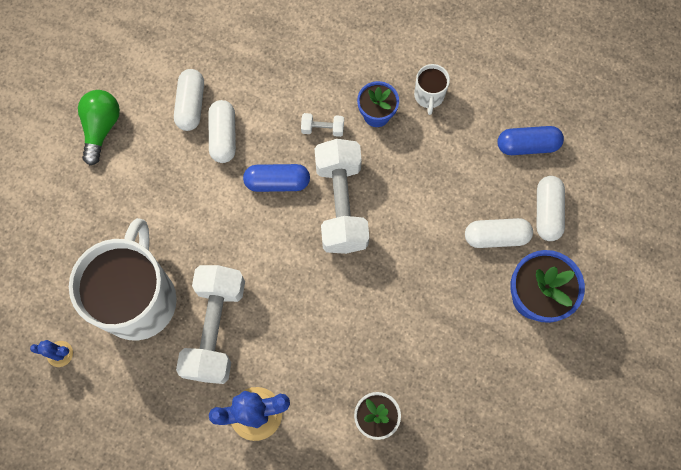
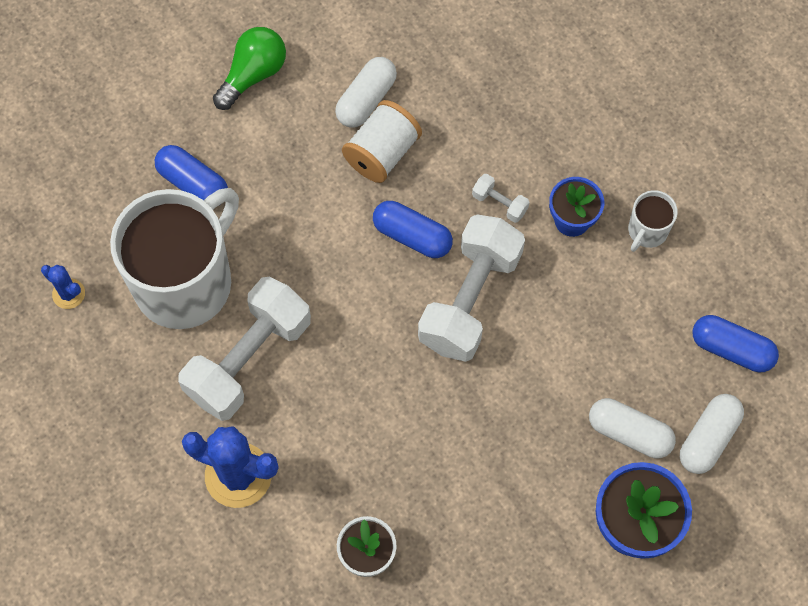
camera: 30 degrees right, 5 degrees down
(104, 227) = (193, 183): none -> blue capsule
(223, 136) = (382, 153): white capsule -> white spool

